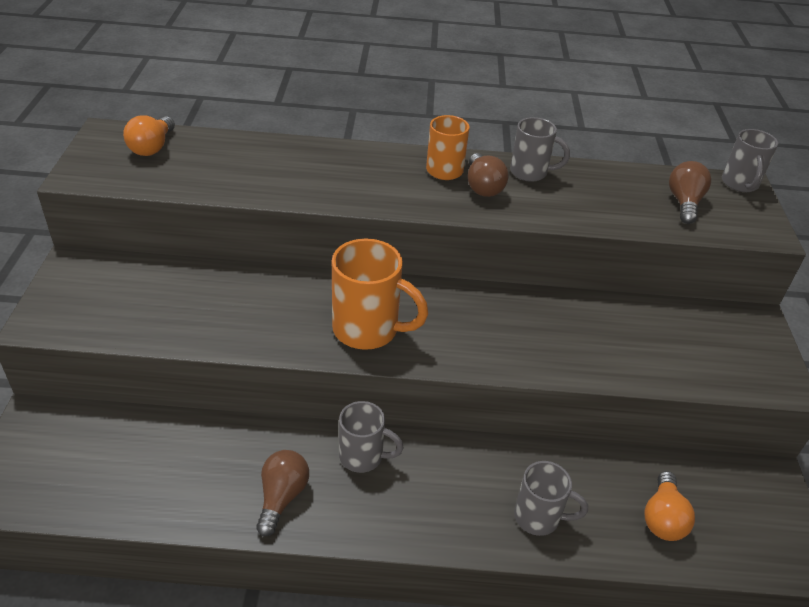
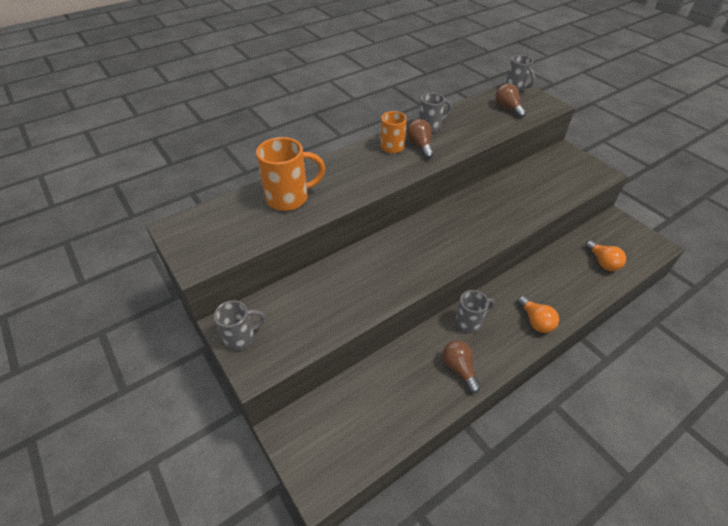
camera: 35 degrees left, 5 degrees up
(152, 147) = (218, 220): orange light bulb -> orange light bulb (535, 321)
(368, 330) = (429, 255): orange mug -> orange mug (289, 198)
(483, 187) = (420, 146): brown light bulb -> brown light bulb turned 150 degrees counterclockwise
(538, 517) = (564, 295): grey mug -> grey mug (241, 337)

